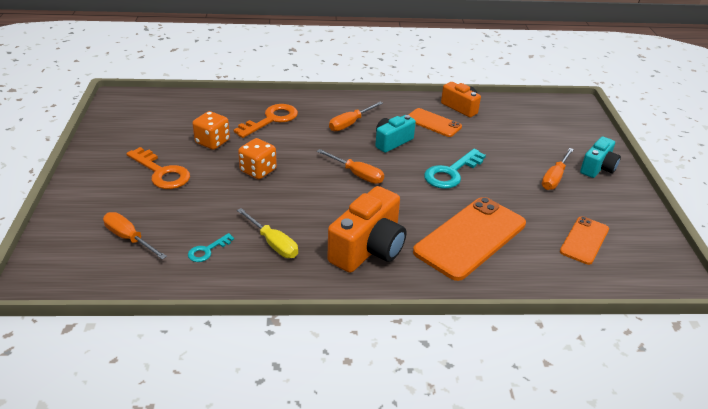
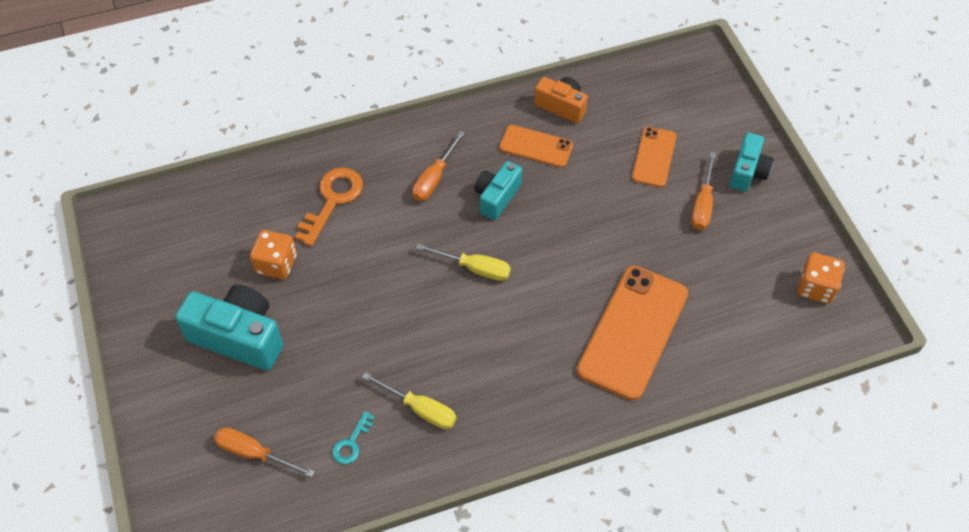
camera: 15 degrees left, 20 degrees up
(161, 172) = (239, 337): orange key -> turquoise camera
(258, 170) = (354, 297): orange dice -> orange dice (815, 287)
(357, 174) = (474, 268): orange screwdriver -> yellow screwdriver
(368, 249) = (528, 383): orange camera -> none
(451, 172) = (583, 231): turquoise key -> none
(584, 240) = (755, 297): orange phone -> orange phone (654, 157)

